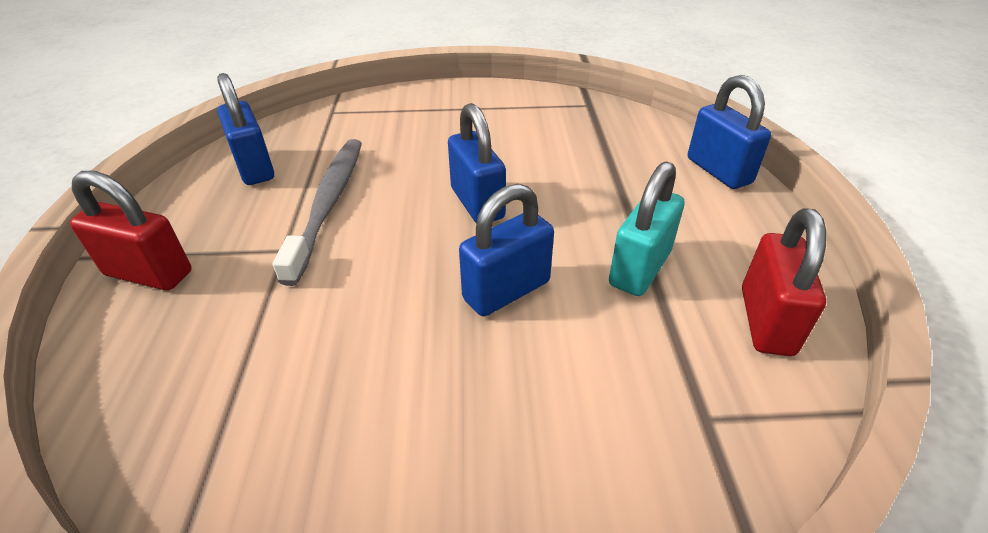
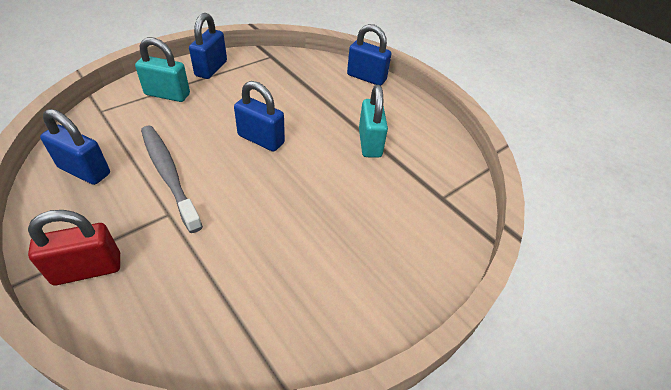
camera: 40 degrees left, 5 degrees up
(416, 115) = (167, 94): none -> turquoise padlock
(506, 290) = (319, 180): blue padlock -> blue padlock (211, 69)
(766, 321) = (435, 146): red padlock -> none

